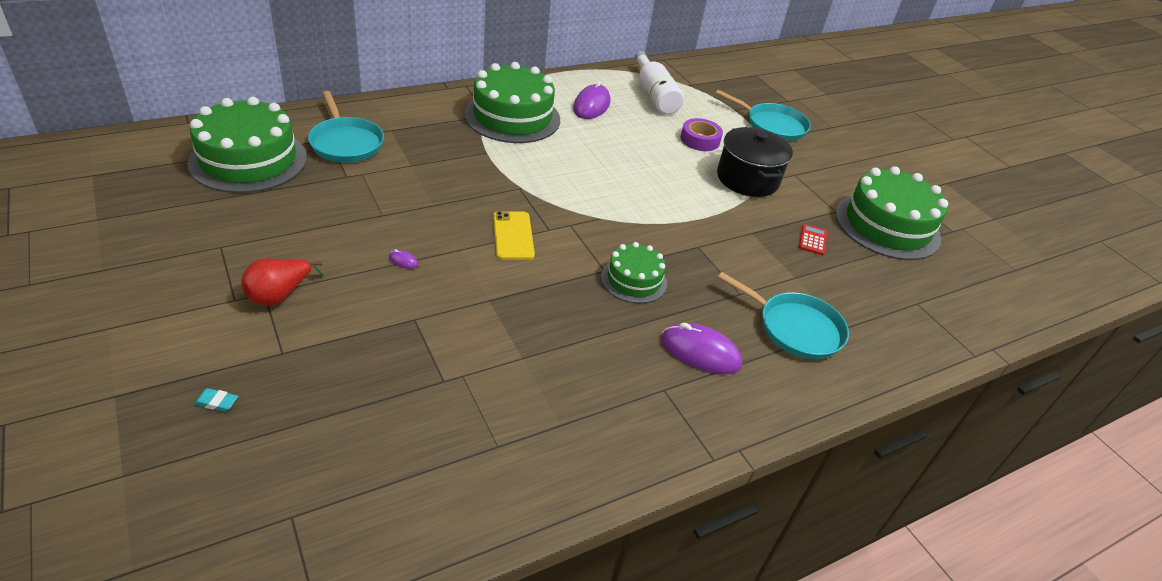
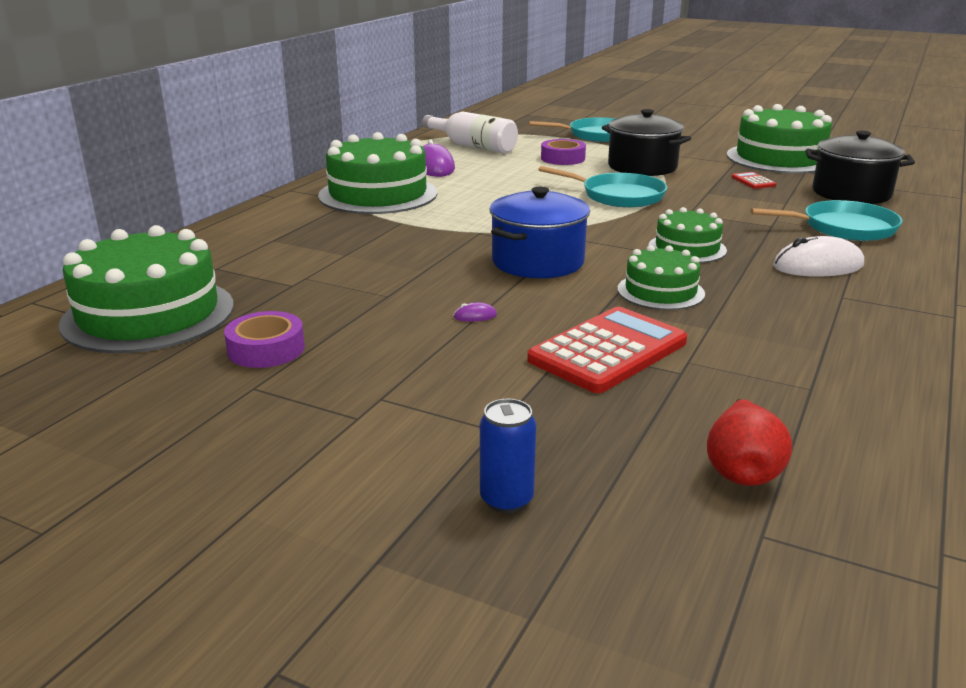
camera: 30 degrees left, 15 degrees down
(216, 402) = (506, 500): turquoise eraser -> blue can
(264, 221) = (266, 349): none -> purple tape
(279, 295) = (401, 392): red pear -> red pear (741, 469)
(346, 143) = (241, 264): turquoise pan -> turquoise pan (619, 196)
(430, 337) = (608, 351): none -> red calculator
(513, 236) = (538, 262): yellow phone -> blue pot
(546, 308) = (660, 291): none -> green cake
(700, 352) = (818, 266): purple mouse -> white mouse
(875, 297) = (851, 193): none -> black pot

